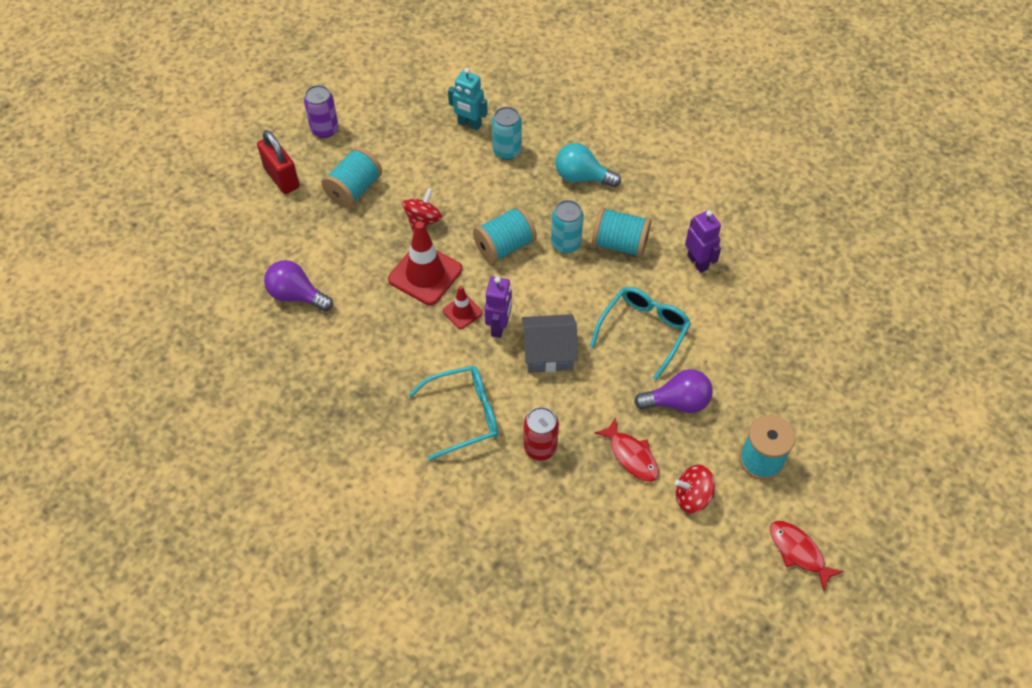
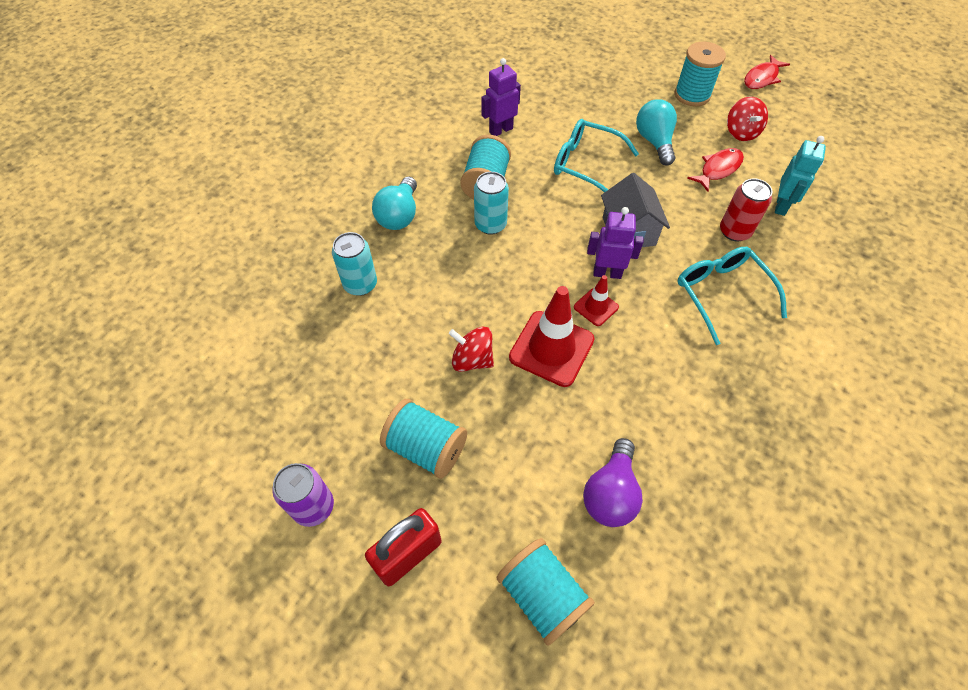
camera: 95 degrees left, 0 degrees up
(469, 124) = (315, 326): turquoise robot -> turquoise robot (781, 206)
(504, 246) = (500, 276): turquoise spool -> turquoise spool (542, 595)
(677, 402) = (654, 142): purple light bulb -> turquoise light bulb

